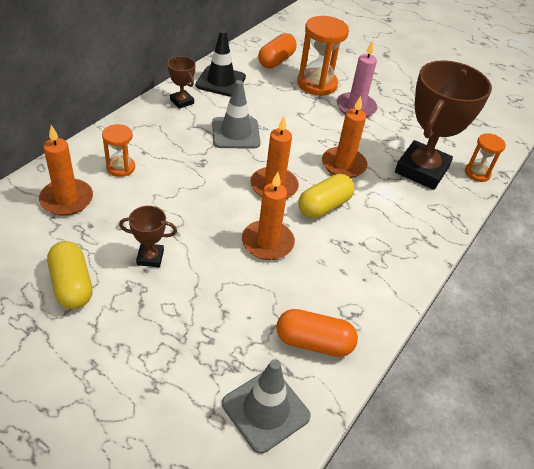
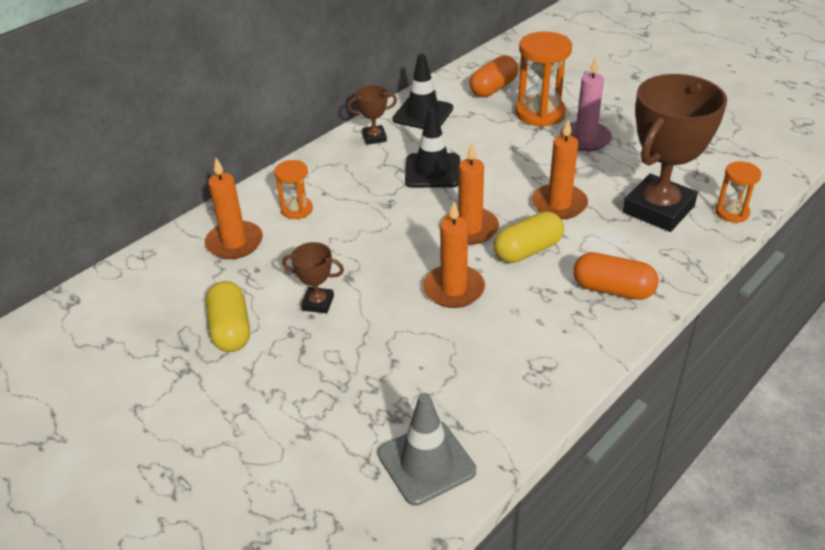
camera: 15 degrees right, 5 degrees down
(182, 101) = (374, 137): brown trophy -> brown trophy turned 75 degrees counterclockwise
(235, 133) = (432, 171): grey traffic cone -> black traffic cone
(314, 342) = (493, 396): orange capsule -> orange capsule (613, 289)

